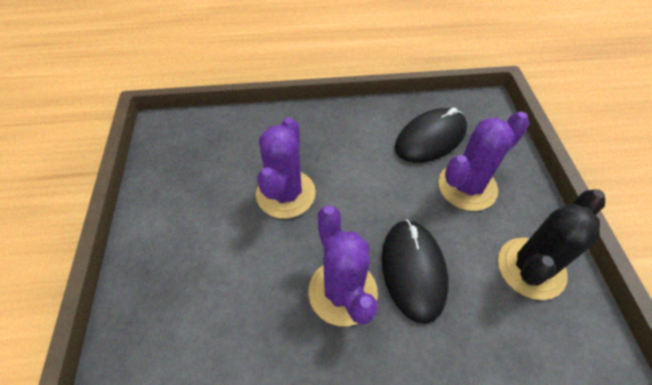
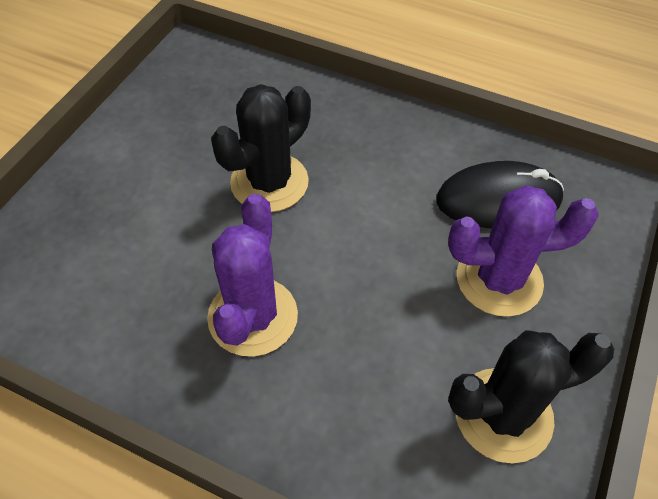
camera: 30 degrees right, 0 degrees up
(286, 194) = (269, 182): purple cactus -> black cactus
(413, 270) = (351, 337): black mouse -> none

